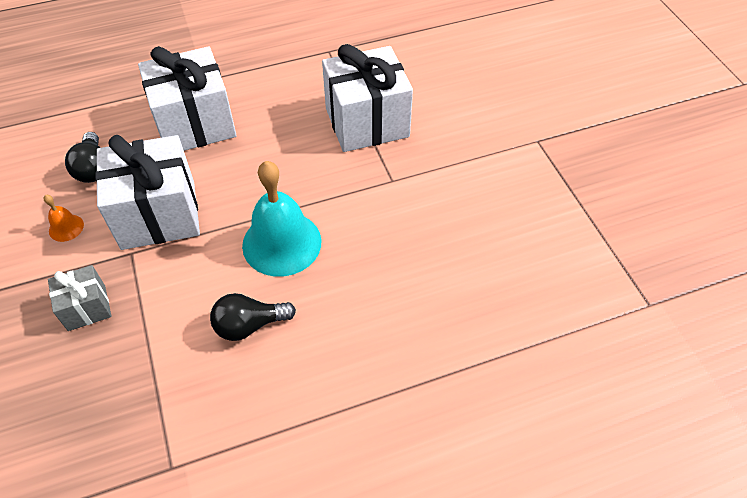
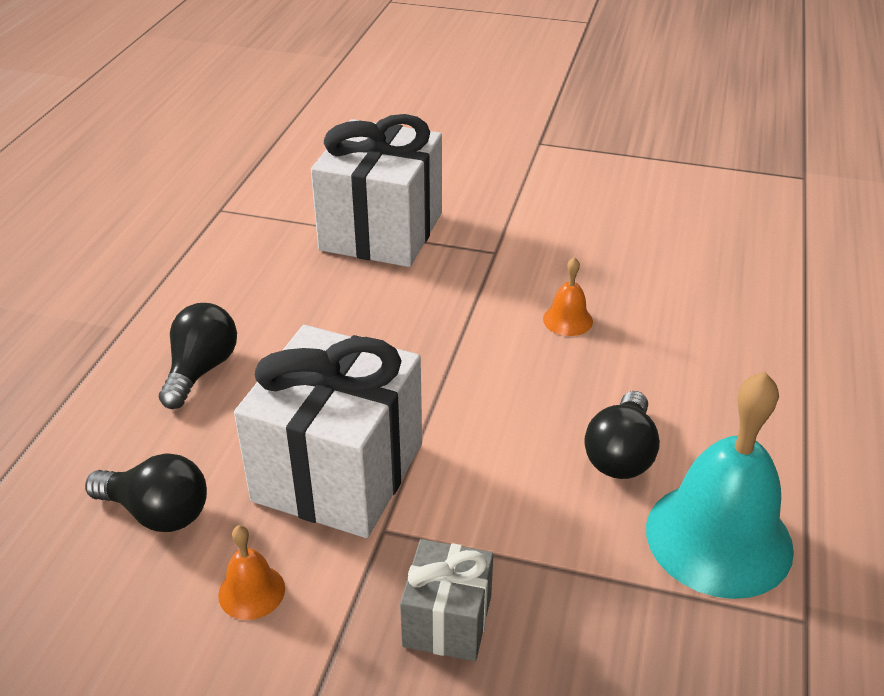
camera: 55 degrees left, 15 degrees down
(195, 124) = (201, 370): white gift -> black light bulb
(282, 243) = (509, 374): turquoise bell -> turquoise bell (718, 538)
(352, 246) = (567, 320): none -> orange bell

